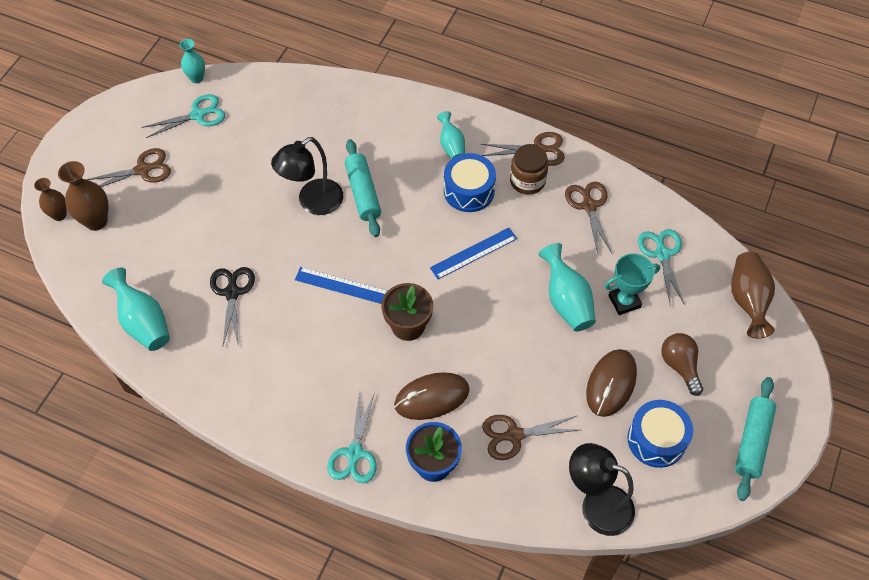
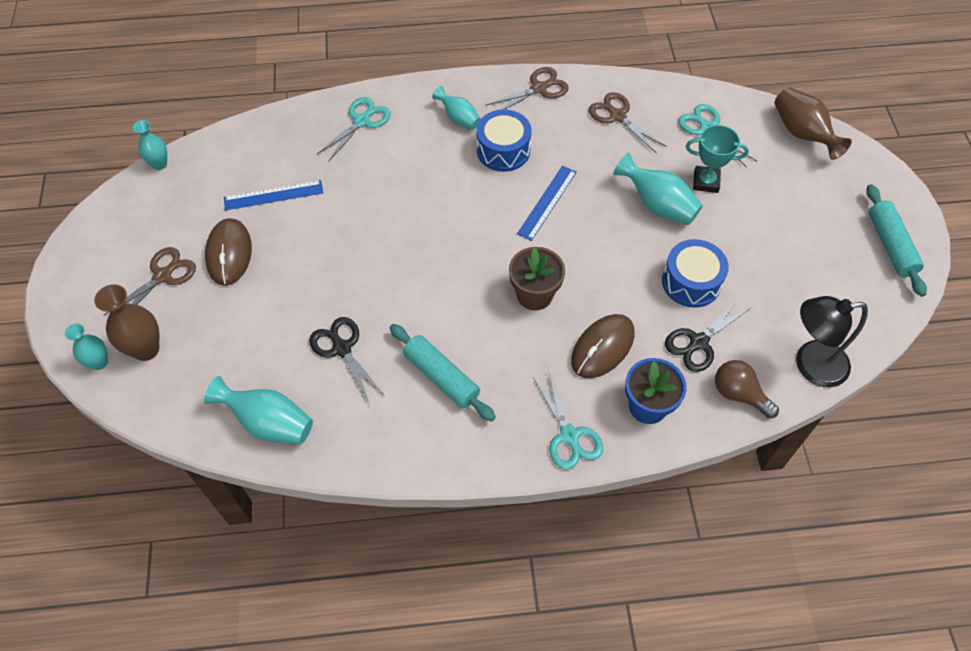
camera: 30 degrees left, 0 degrees up
(59, 215) = (99, 362): brown vase -> turquoise vase
(198, 115) = (186, 198): turquoise scissors -> turquoise scissors (362, 121)
(313, 202) = (363, 227): black lamp -> none
(342, 285) = (446, 289): blue ruler -> blue ruler (273, 195)
(363, 193) = (406, 197): turquoise rolling pin -> turquoise rolling pin (441, 377)
(514, 435) = (698, 342): brown scissors -> black scissors
(527, 181) = (549, 119): brown jar -> none
(611, 384) = (746, 256): brown mouse -> brown mouse (229, 253)
(624, 301) = (706, 182): turquoise trophy -> turquoise trophy turned 60 degrees clockwise
(656, 439) = (816, 283): blue drum -> blue drum (691, 282)
(680, 366) = (789, 213): brown light bulb -> brown light bulb (739, 394)

